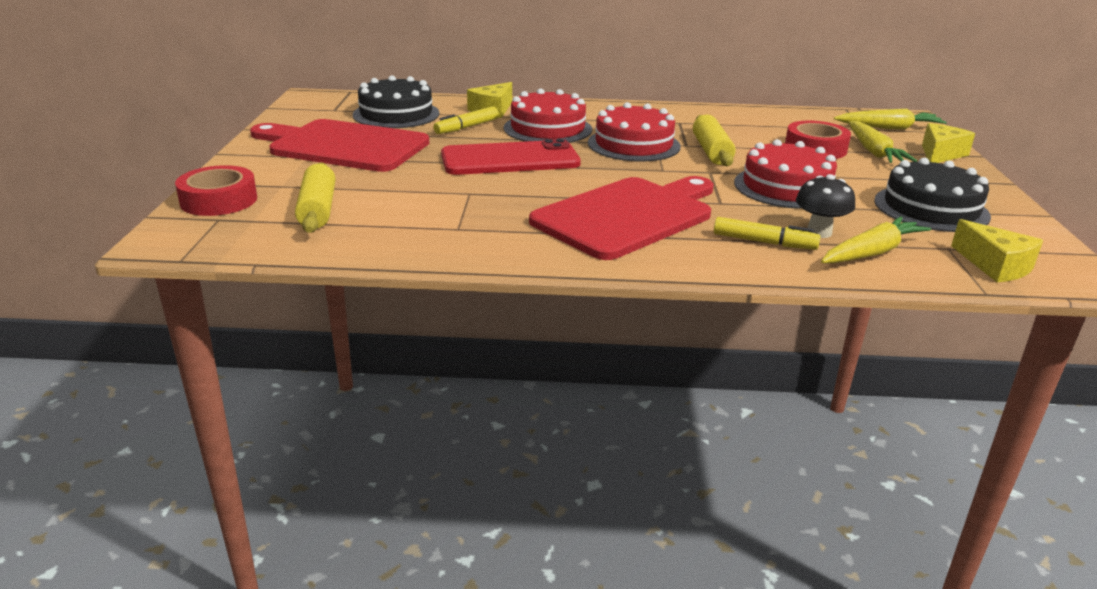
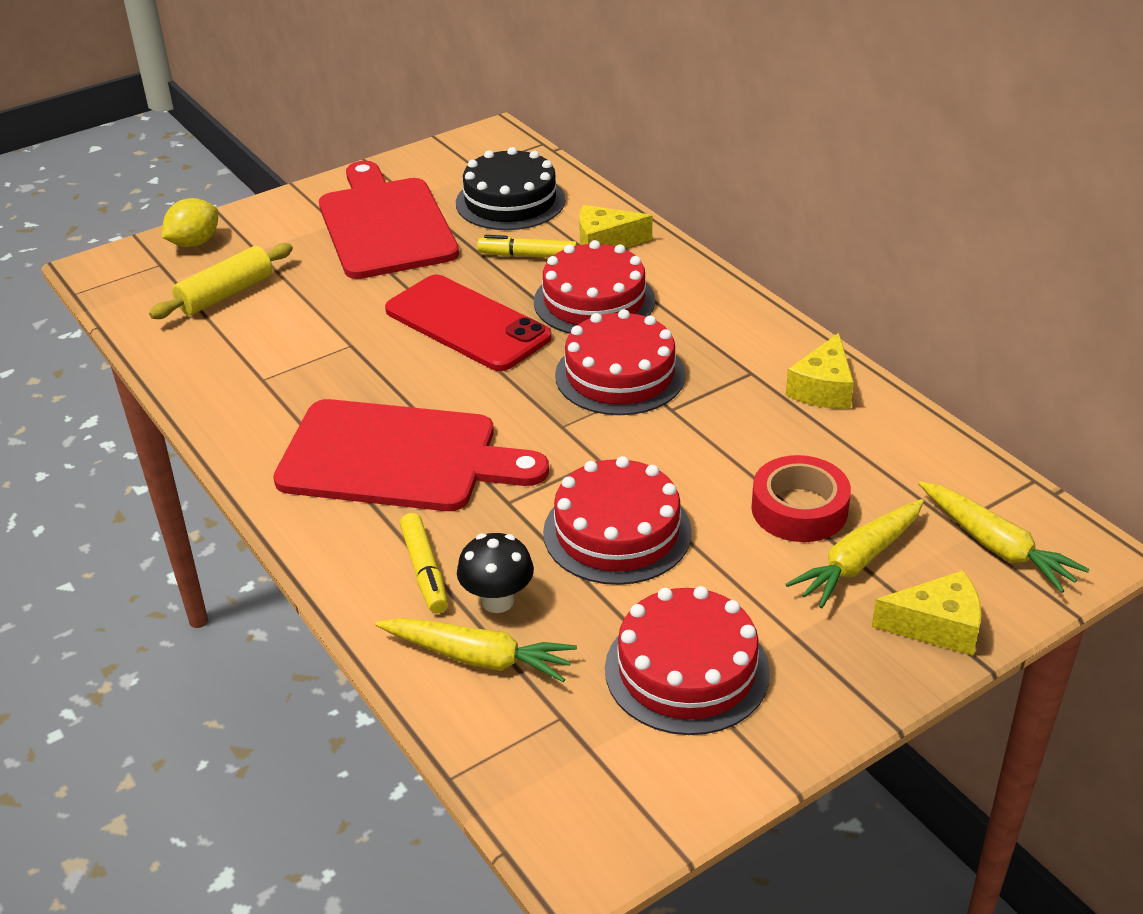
camera: 55 degrees right, 10 degrees up
(219, 200) = (194, 243): red tape -> yellow lemon
(711, 151) = (672, 435): yellow rolling pin -> none
(931, 208) = (687, 670): black cake -> red cake
(995, 266) = (543, 770): yellow cheese -> yellow cheese (823, 388)

